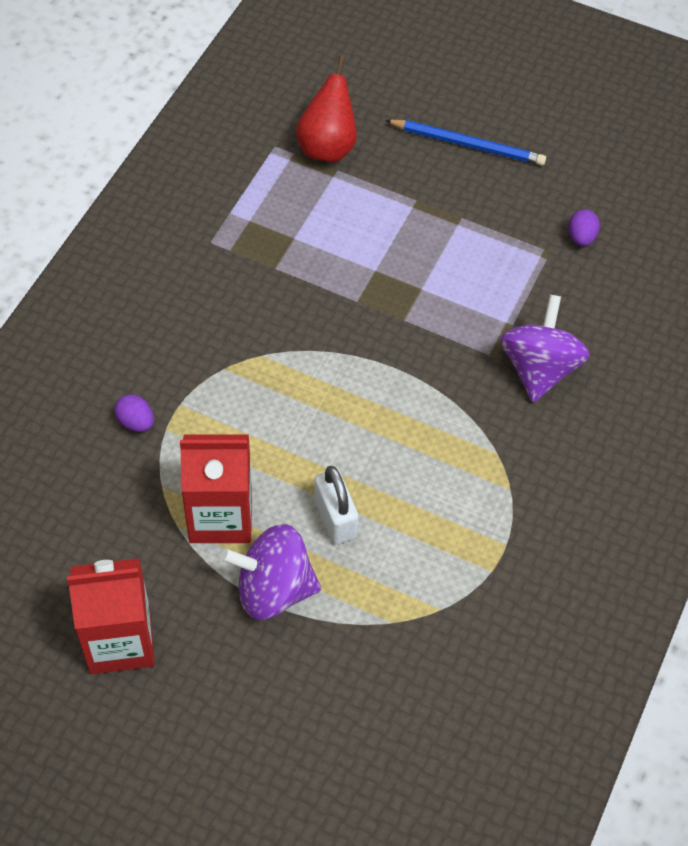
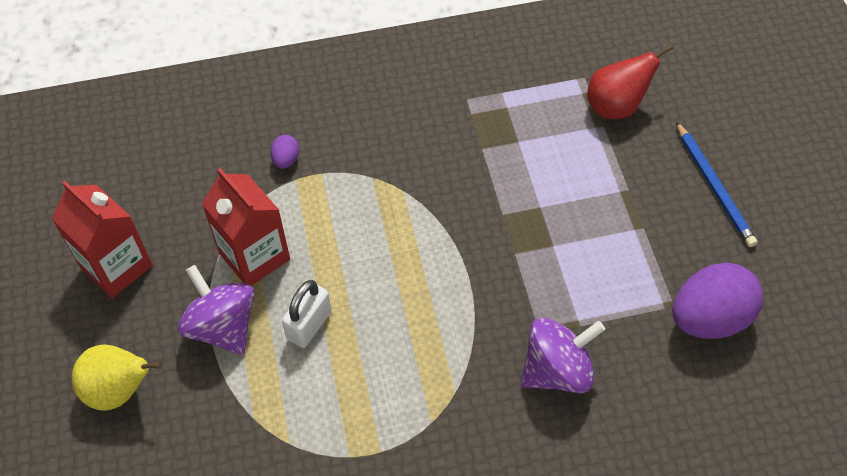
camera: 55 degrees right, 0 degrees up
(265, 718) = (120, 390): none -> yellow pear
(581, 238) = (709, 318): purple egg -> purple egg, size x2.28

